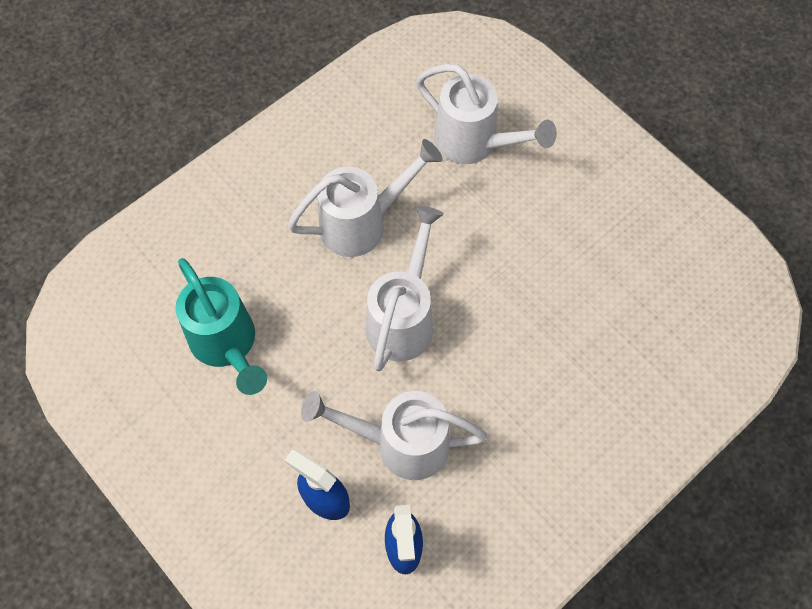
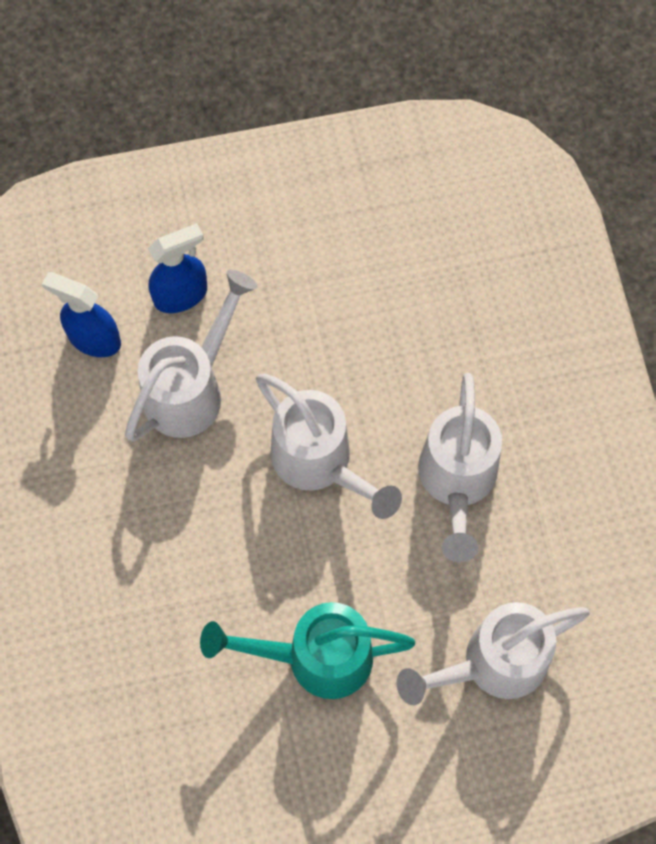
camera: 120 degrees right, 5 degrees up
(227, 345) = (391, 282): turquoise watering can -> turquoise watering can (315, 657)

